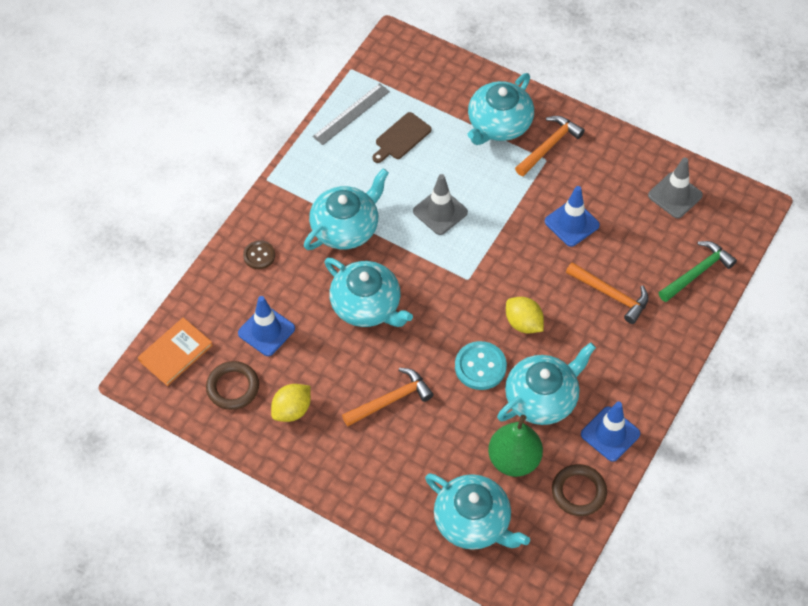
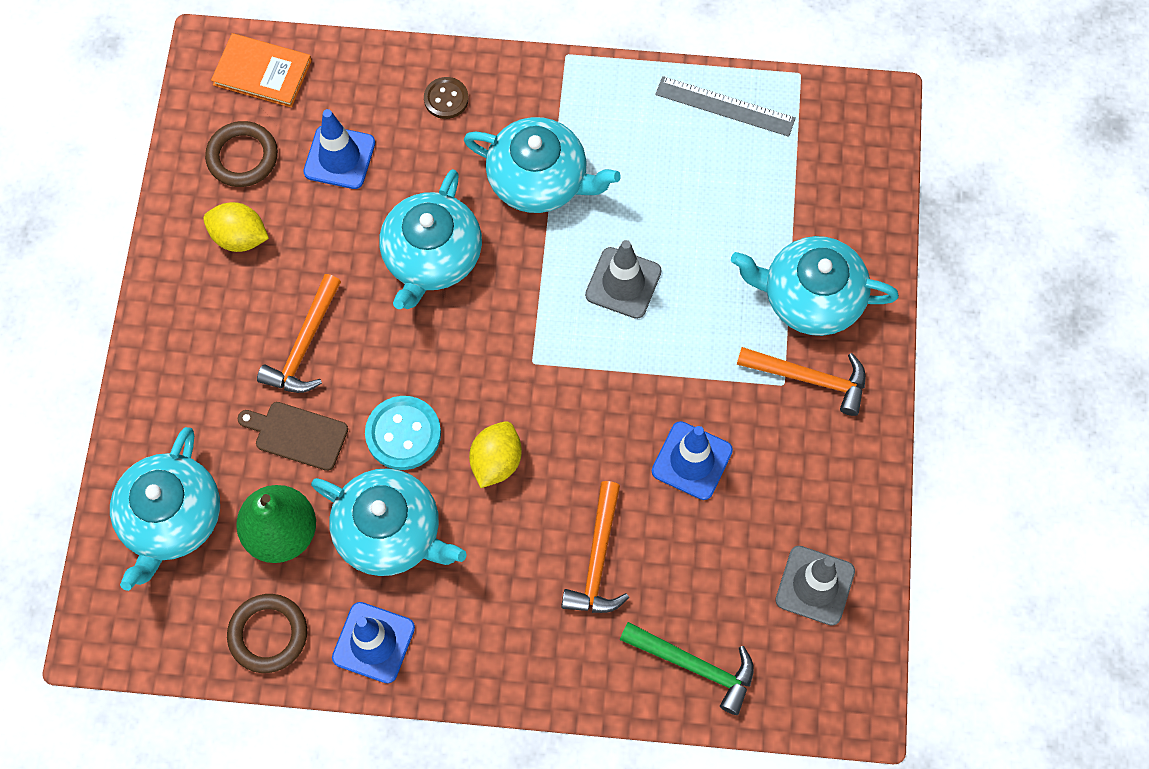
camera: 65 degrees right, 10 degrees up
(391, 400) = (305, 345): orange hammer -> orange hammer turned 75 degrees clockwise
(401, 138) = (719, 184): brown cutting board -> brown cutting board (297, 435)

